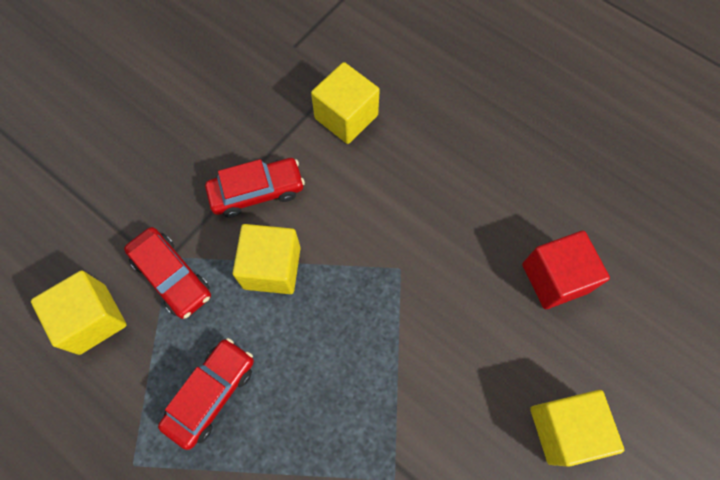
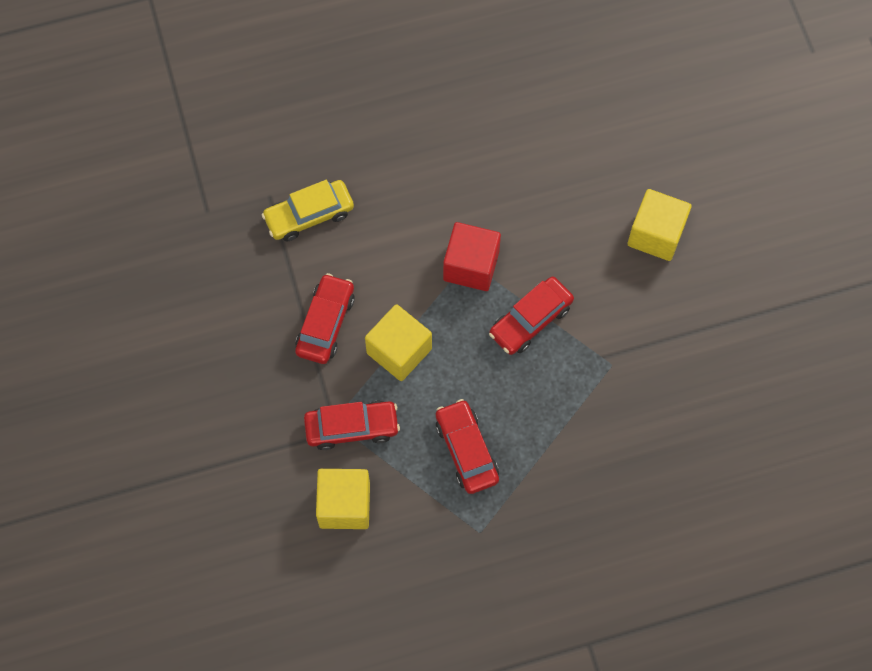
camera: 55 degrees left, 0 degrees up
(346, 117) = (309, 215): yellow cube -> yellow car
(383, 365) = (530, 320): none -> red car
(555, 278) = (552, 162): red cube -> red cube (471, 266)

